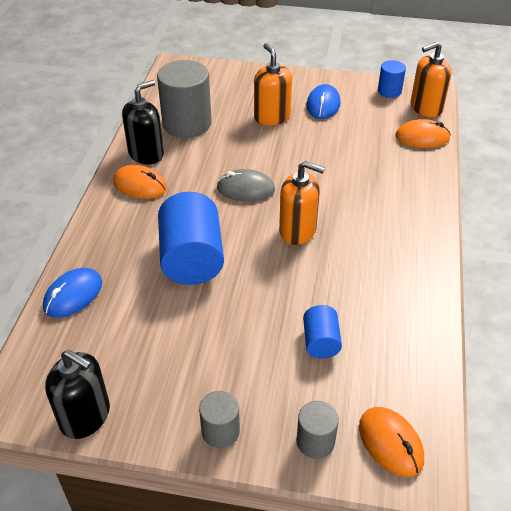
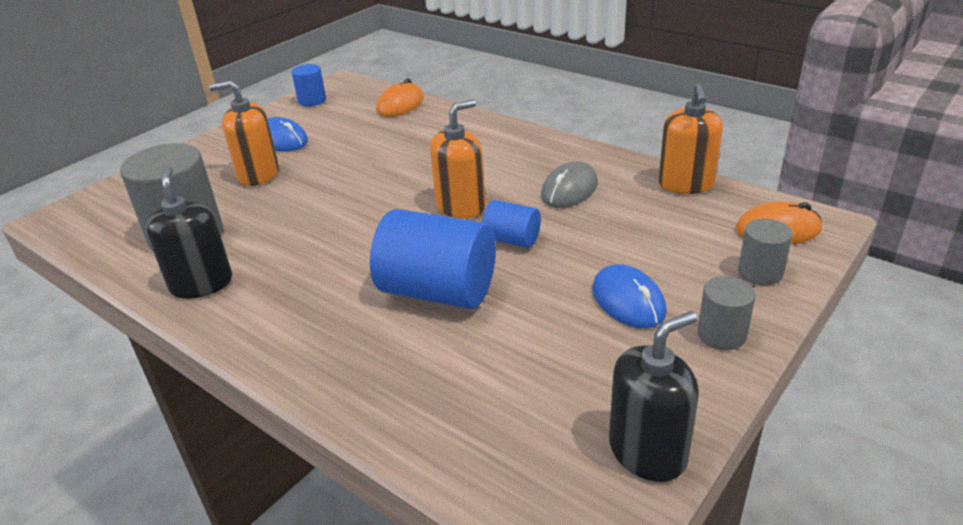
camera: 60 degrees left, 10 degrees down
(73, 295) = (413, 418): blue mouse -> blue mouse (628, 301)
(140, 185) = (257, 303): orange mouse -> none
(245, 189) = (359, 223): grey mouse -> grey mouse (569, 190)
(321, 342) = (631, 234): blue cylinder -> blue cylinder (512, 240)
(426, 108) = (361, 91): orange soap dispenser -> orange soap dispenser (686, 184)

